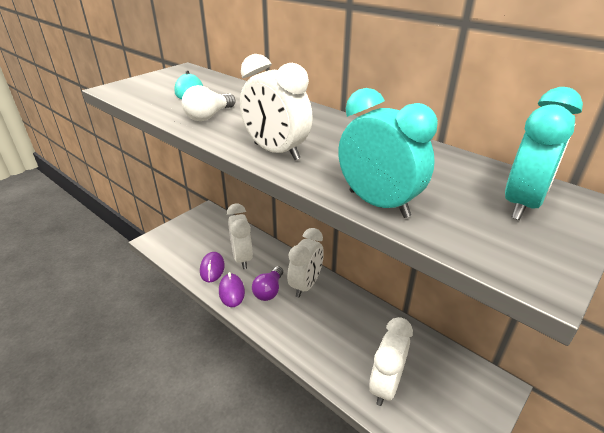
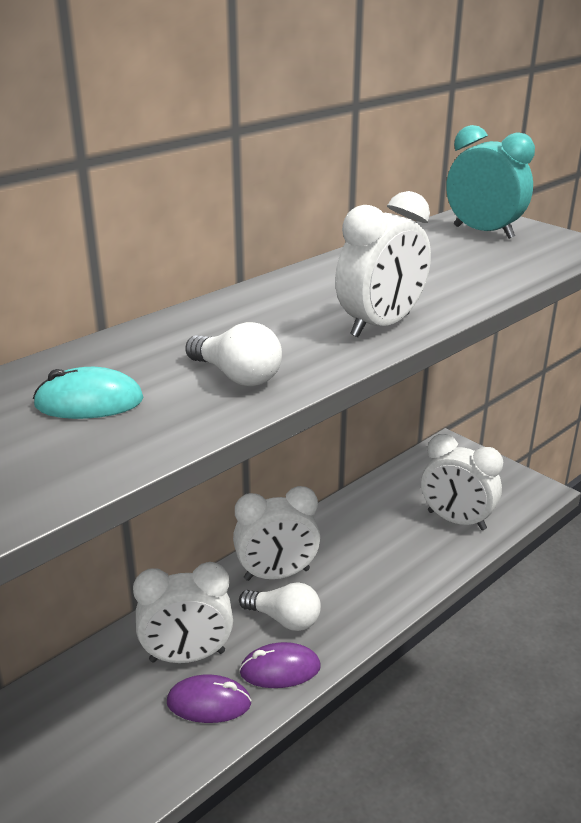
camera: 85 degrees left, 5 degrees down
(269, 291) = (284, 619): purple light bulb -> white light bulb
(306, 285) = (277, 575): white clock -> white clock turned 135 degrees clockwise
(378, 203) = (498, 282): turquoise clock -> none

